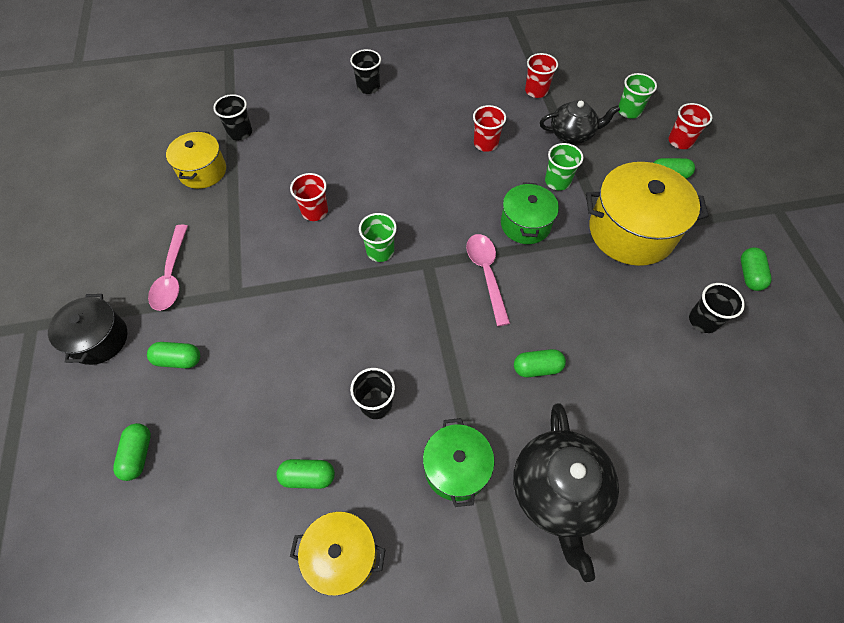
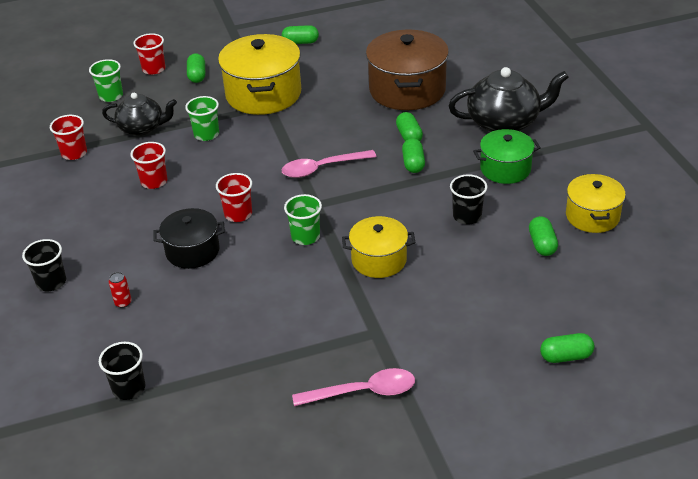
camera: 95 degrees left, 20 degrees down
(99, 339) = (458, 430): black pot -> black pot (192, 251)
(178, 360) = (463, 356): green capsule -> green capsule (413, 163)
(202, 171) = (199, 408): yellow pot -> yellow pot (379, 260)
(315, 211) = (258, 293): red cup -> red cup (238, 214)
(331, 127) = (123, 303): none -> red can
(525, 224) = (261, 150): green pot -> none
(572, 134) = (142, 128): black teapot -> black teapot turned 105 degrees clockwise
(639, 381) = (407, 90): none -> brown pot
(703, 320) = (347, 63): black cup -> none

